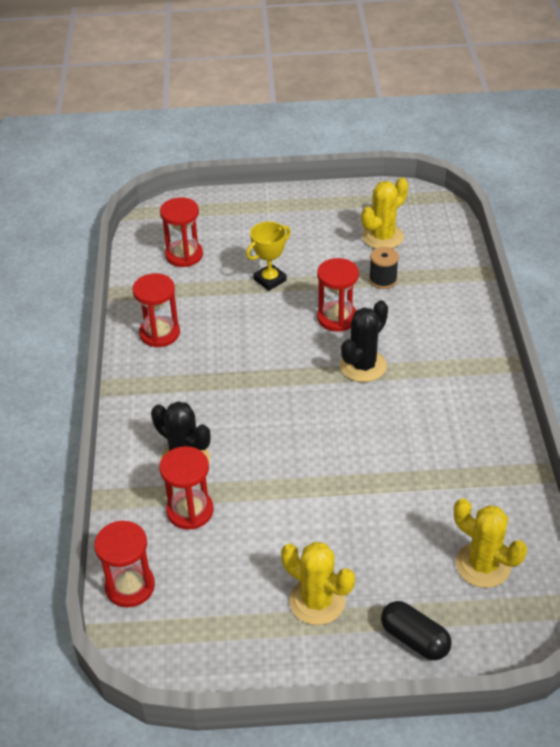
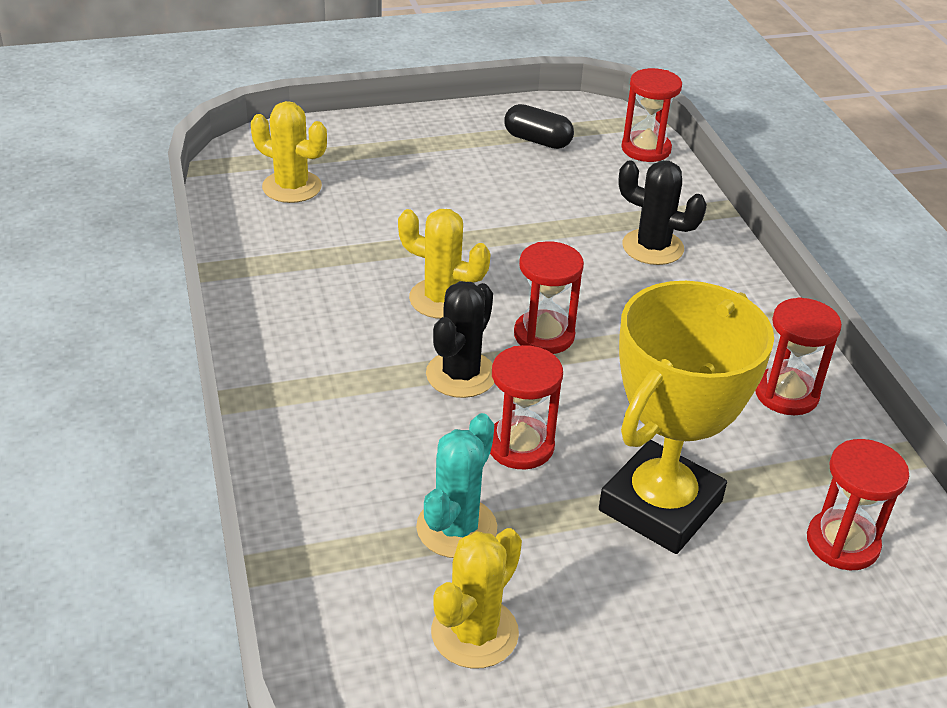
camera: 165 degrees right, 5 degrees down
(190, 511) = (620, 205): red hourglass -> red hourglass (544, 335)
(270, 280) = (660, 506): yellow trophy -> yellow trophy, size x2.10
(317, 601) = (459, 152): yellow cactus -> yellow cactus (442, 299)
(383, 280) = (456, 528): black spool -> turquoise cactus
(414, 639) = (360, 136): black capsule -> black capsule (537, 140)

